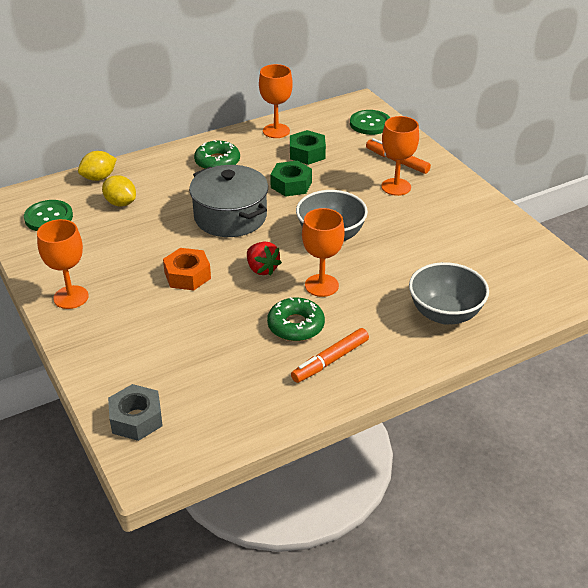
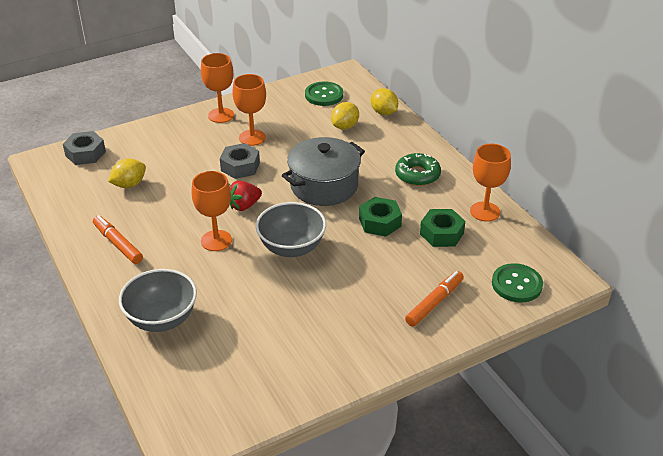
camera: 90 degrees right, 0 degrees up
(187, 275) = (240, 166): orange nut -> grey nut
(214, 365) = (129, 184): none -> yellow lemon
(296, 325) = (165, 225): green donut -> none
(396, 187) = (380, 298): orange goblet -> orange goblet (252, 137)

